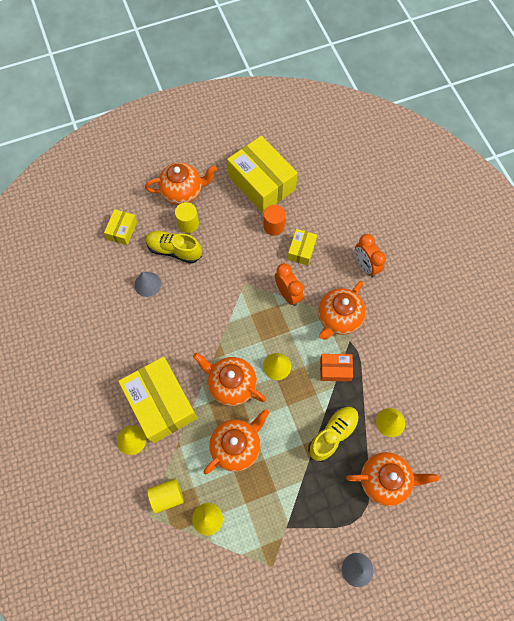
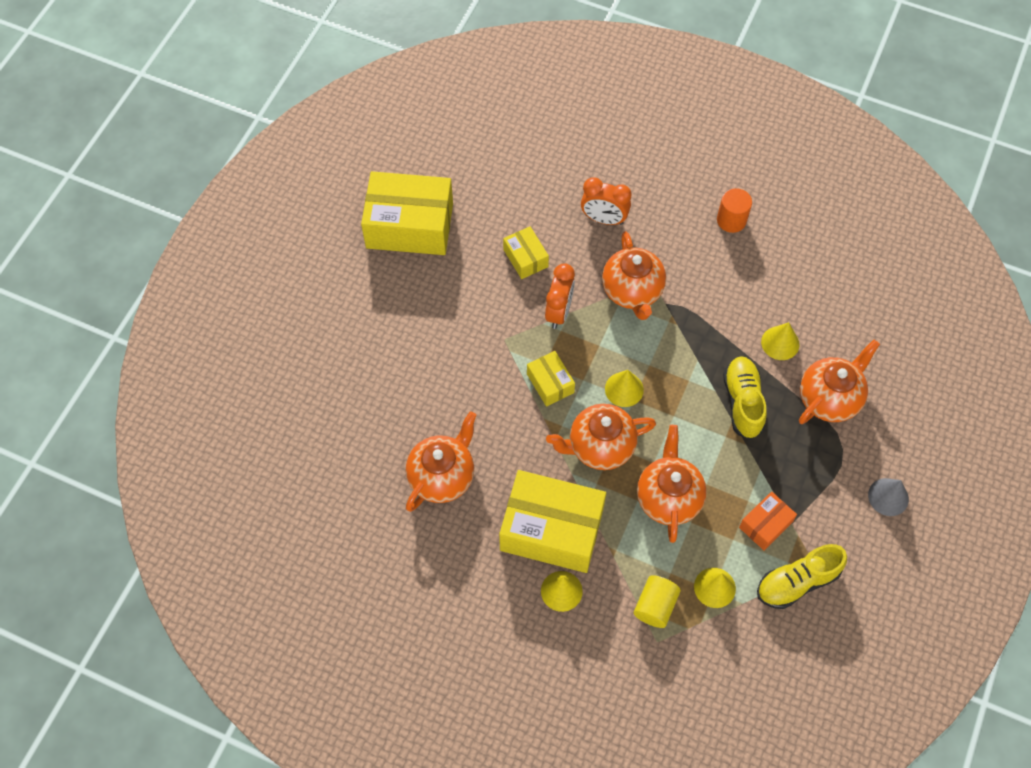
camera: 45 degrees left, 5 degrees down
(122, 231) = (312, 402): yellow box -> yellow box (550, 383)
(147, 284) = (404, 430): grey cone -> none
(174, 250) = (393, 372): yellow shoe -> yellow shoe (797, 582)
(183, 192) = (334, 305): orange teapot -> orange teapot (442, 476)
(188, 224) = (378, 333): yellow cylinder -> none
(273, 226) = (471, 258): orange cylinder -> orange cylinder (731, 220)
(288, 294) = (559, 312): orange clock -> orange clock turned 90 degrees clockwise
(335, 369) = (681, 342): orange box -> orange box (765, 525)

